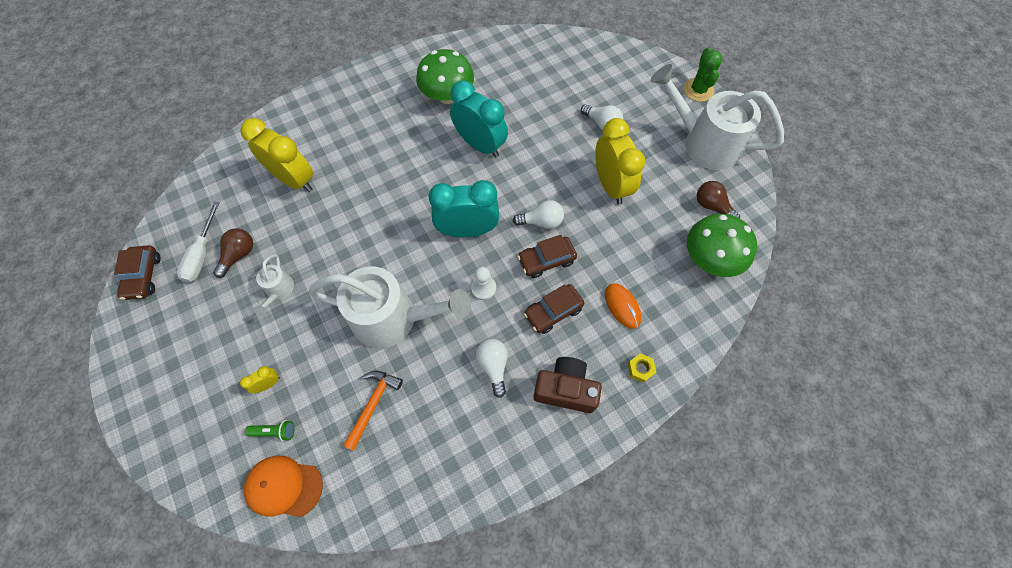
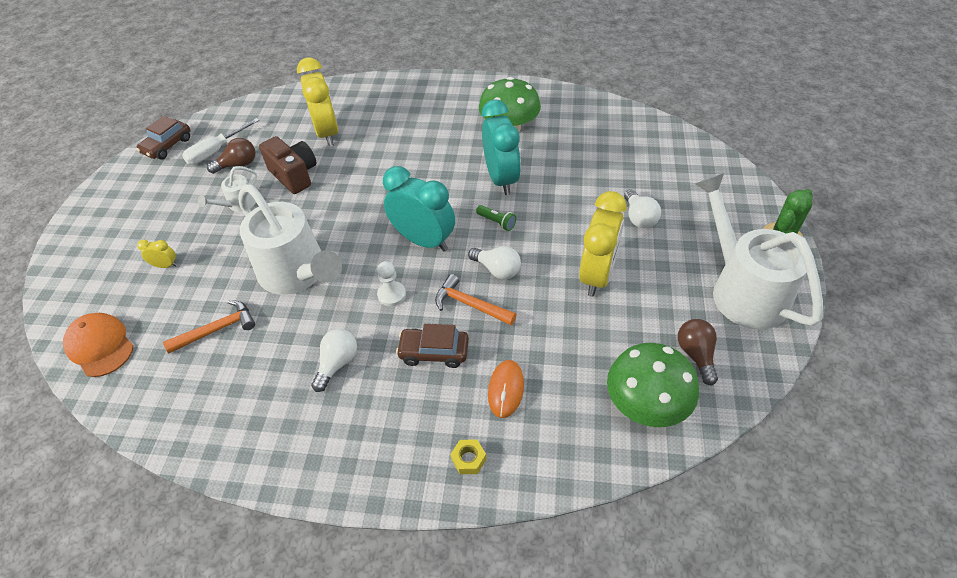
camera: 40 degrees right, 15 degrees down
(275, 431) = (135, 302): green flashlight -> green flashlight (497, 222)
(546, 260) = (470, 304): brown car -> orange hammer
(565, 389) = (379, 427): brown camera -> brown camera (294, 175)

